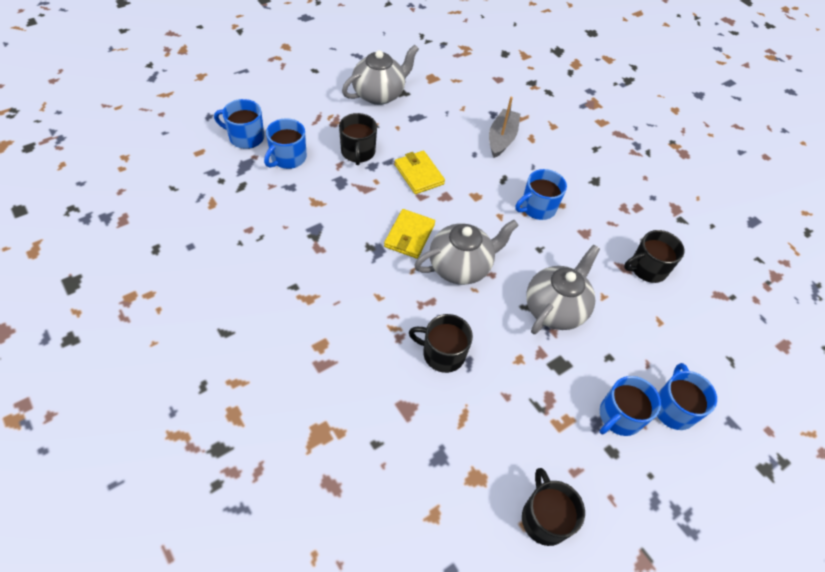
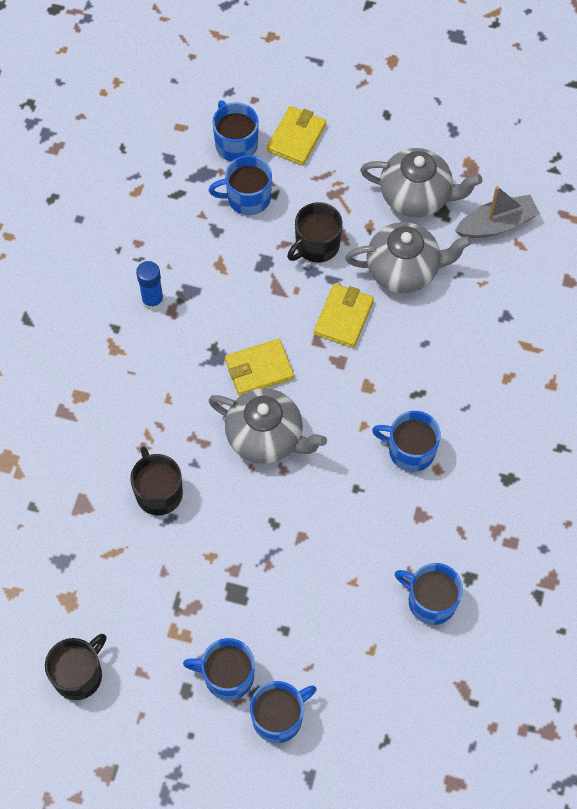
camera: 55 degrees right, 10 degrees up
(278, 111) = (296, 138): none -> yellow wallet
(299, 252) = (153, 300): none -> blue glue stick
(501, 139) = (475, 351): grey boat -> grey boat (496, 224)
(555, 308) = (296, 549): grey teapot -> grey teapot (404, 270)
(647, 268) = (430, 601): black mug -> blue mug

